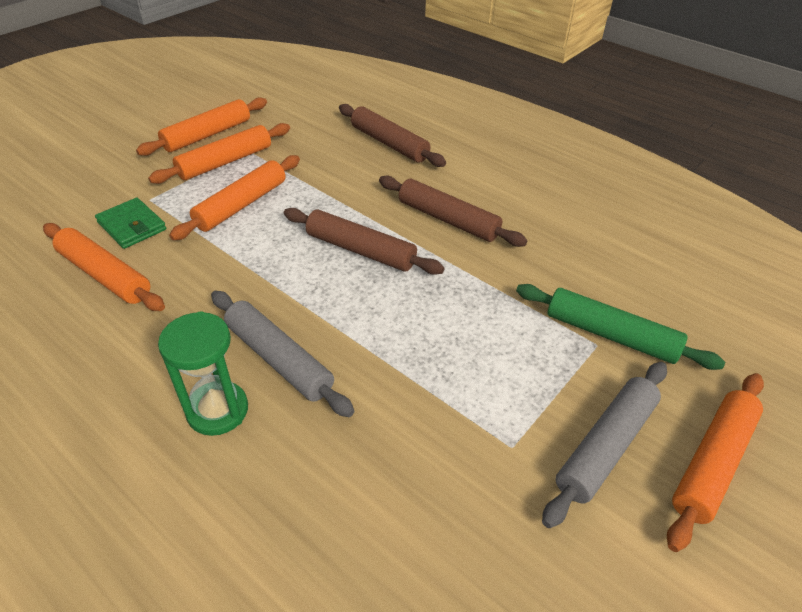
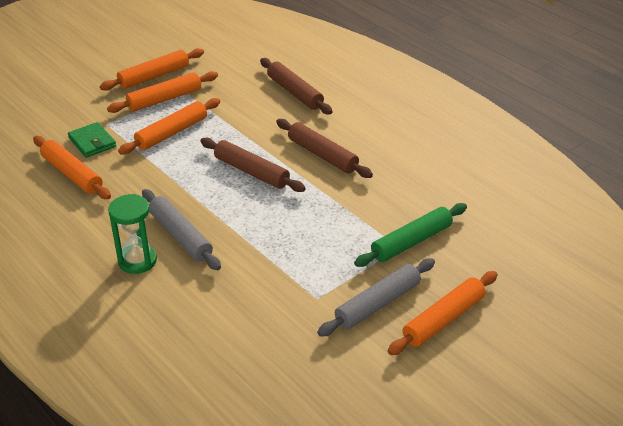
camera: 10 degrees right, 5 degrees down
(610, 334) = (411, 242): green rolling pin -> green rolling pin turned 75 degrees counterclockwise

